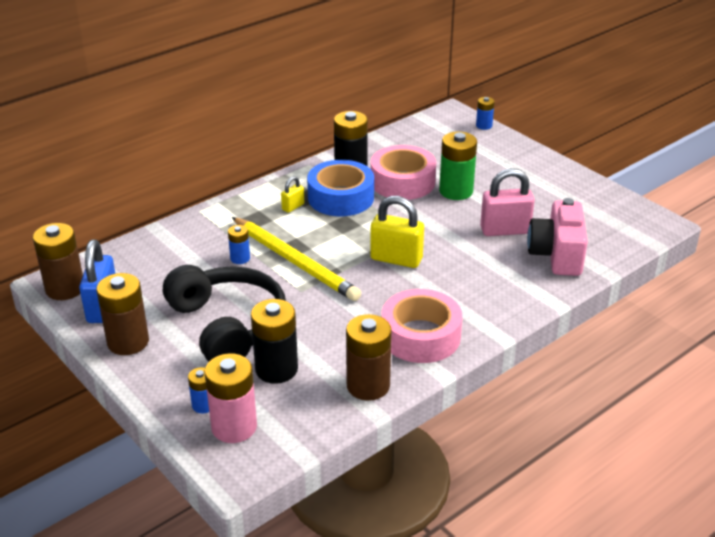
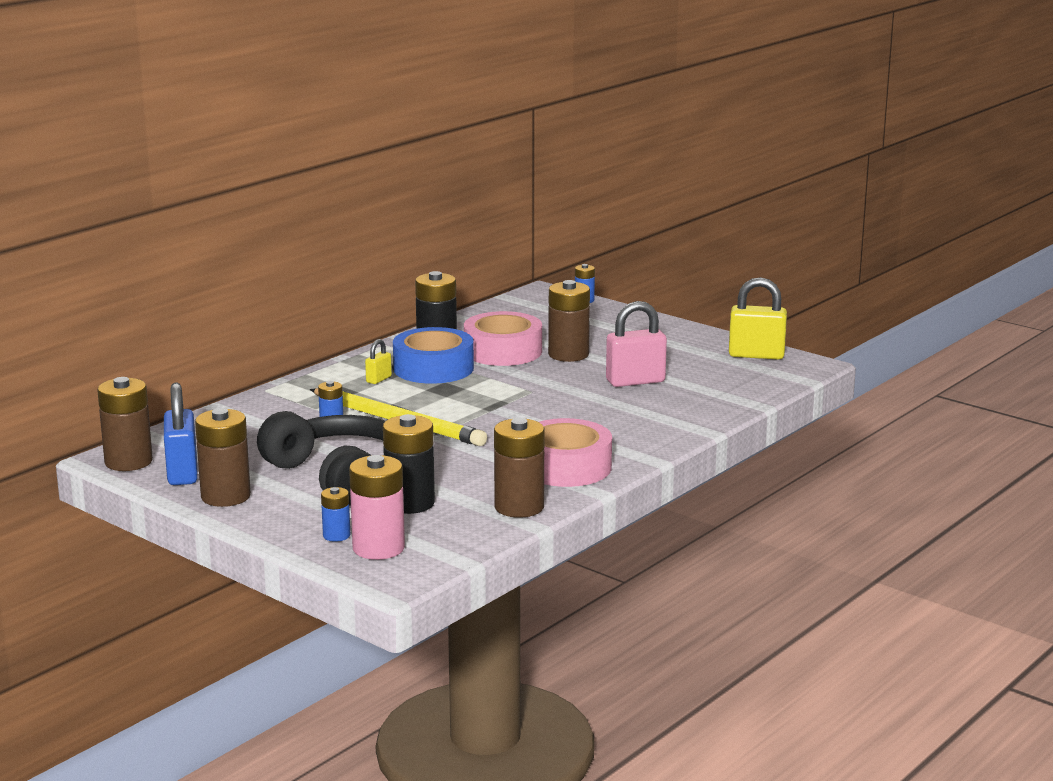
camera: 10 degrees left, 15 degrees down
(396, 259) = (517, 412): yellow padlock -> yellow padlock (756, 355)
(456, 191) = (568, 355): green battery -> brown battery
(556, 255) = (700, 396): pink camera -> none

